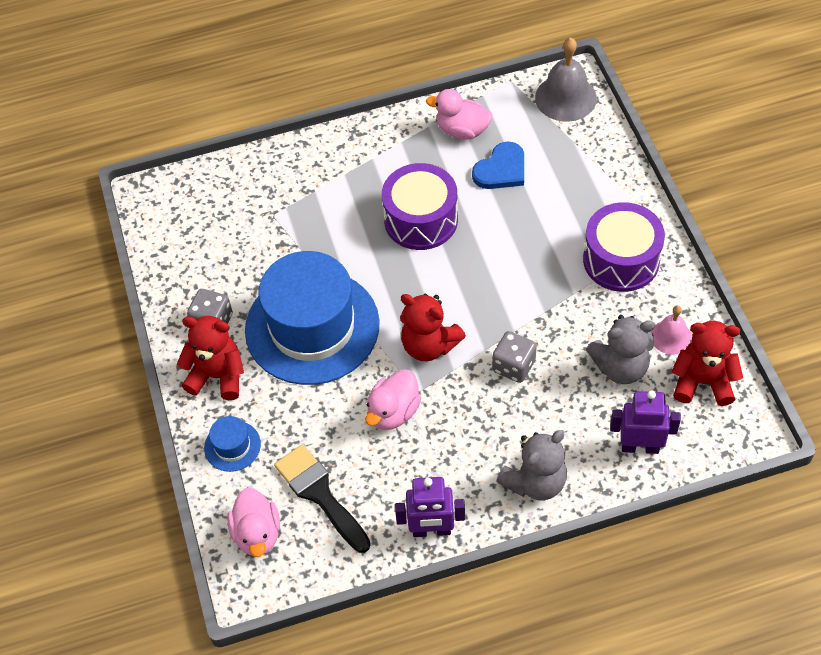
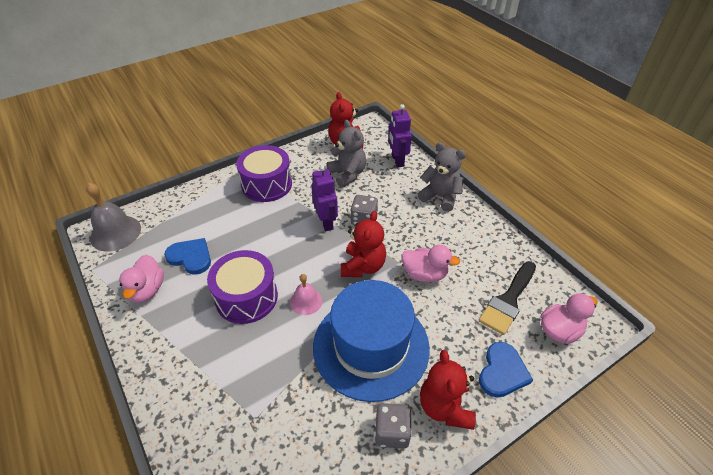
camera: 110 degrees left, 10 degrees down
(232, 446) = (502, 372): blue hat -> blue heart
(431, 530) = (498, 236): purple robot -> purple robot (326, 222)
(671, 337) = (319, 158): pink bell -> pink bell (306, 301)

